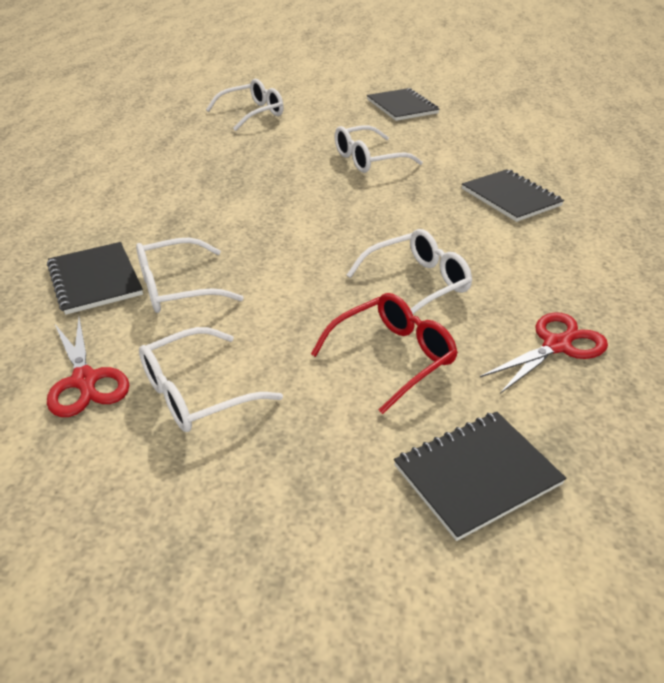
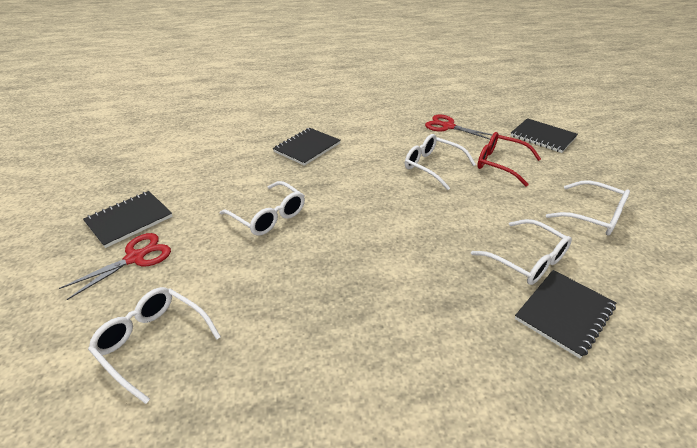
camera: 110 degrees left, 0 degrees up
(85, 380) = (640, 263): red scissors -> red scissors (135, 258)

